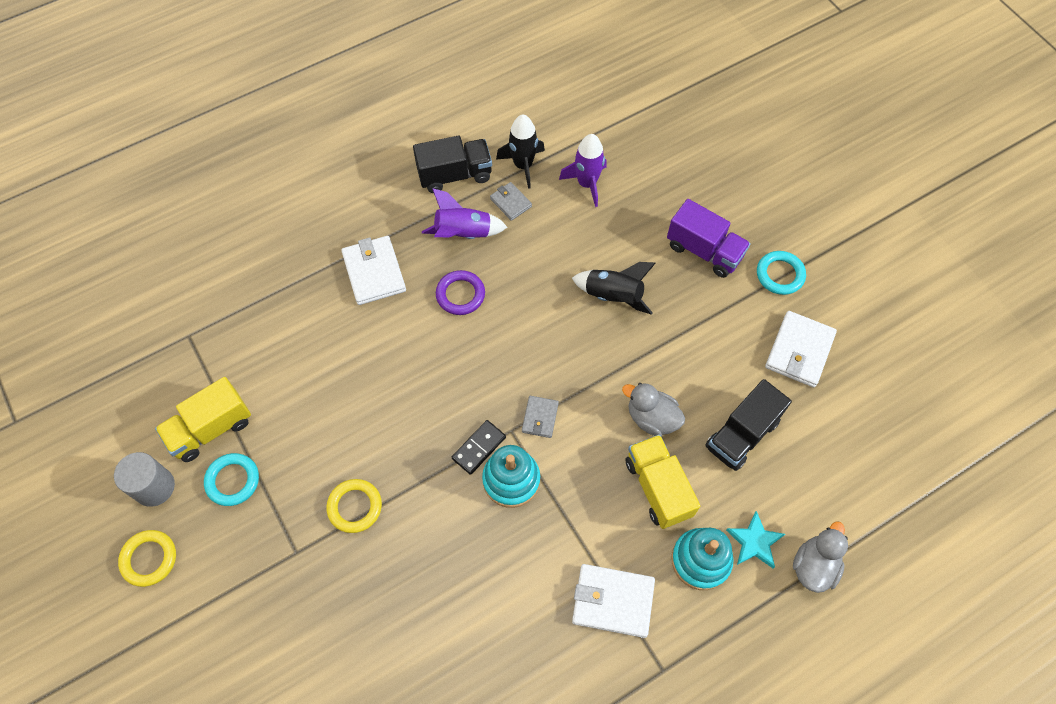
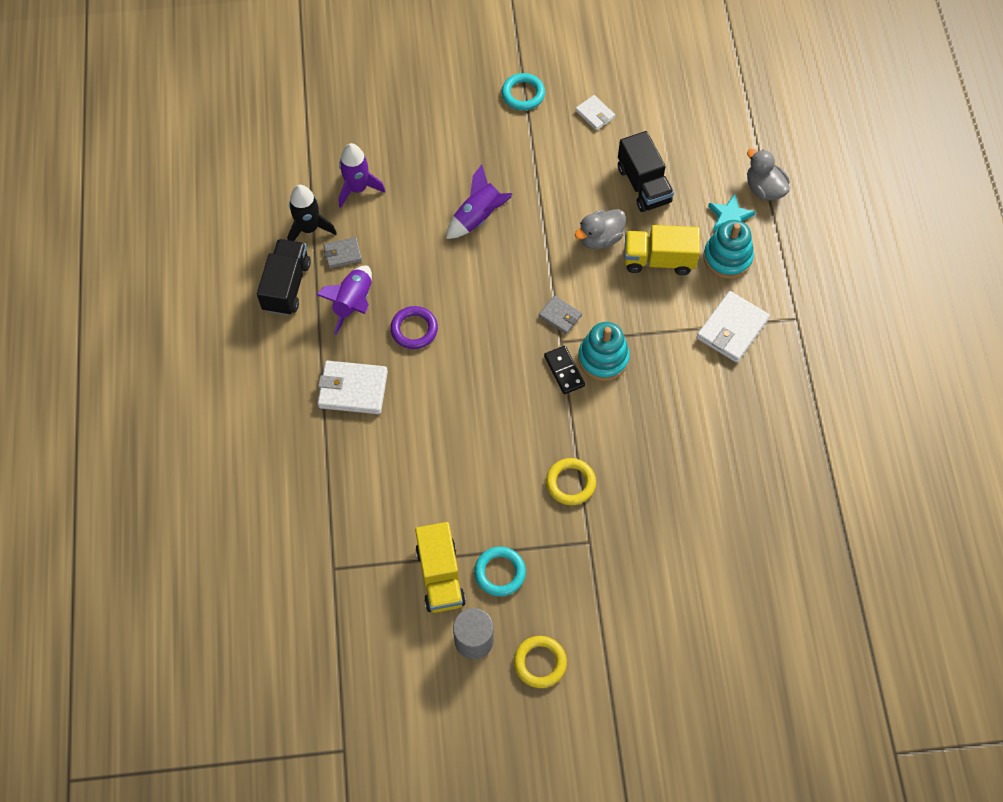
camera: 65 degrees left, 0 degrees up
(613, 296) = (478, 217): black rocket -> purple rocket
(704, 251) = (472, 134): purple truck -> none
(799, 351) = (595, 114): white wallet -> white wallet, size x0.57

